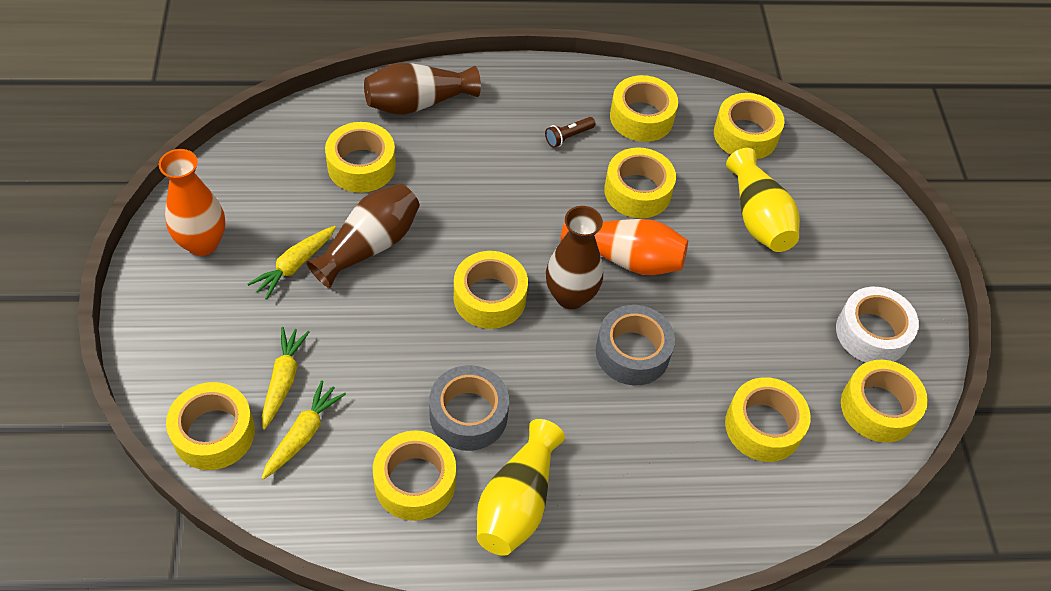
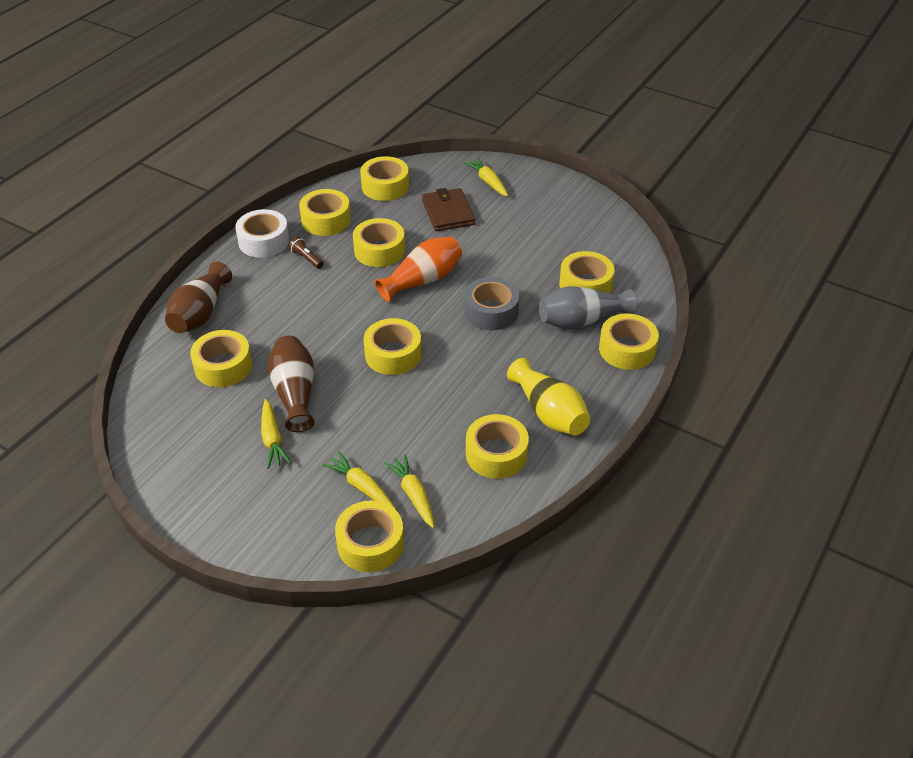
camera: 50 degrees left, 10 degrees down
(202, 243) = (201, 482): orange vase -> none
(468, 415) = (470, 406): grey tape -> none
(568, 137) = (306, 258): brown flashlight -> brown flashlight turned 135 degrees clockwise
(570, 296) = (427, 317): brown vase -> none
(697, 455) = (581, 320): none -> grey vase
(758, 217) = (448, 213): yellow vase -> brown wallet
(850, 225) = (488, 182): none -> yellow carrot
(872, 333) = (564, 213): white tape -> white tape (264, 241)
(878, 408) = (611, 236): yellow tape -> yellow tape (627, 349)

